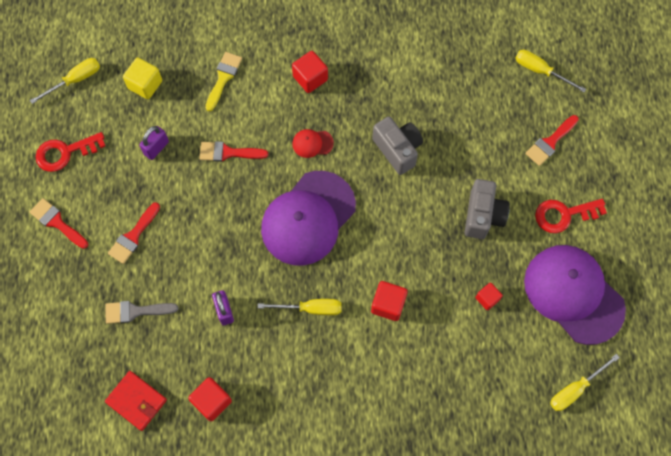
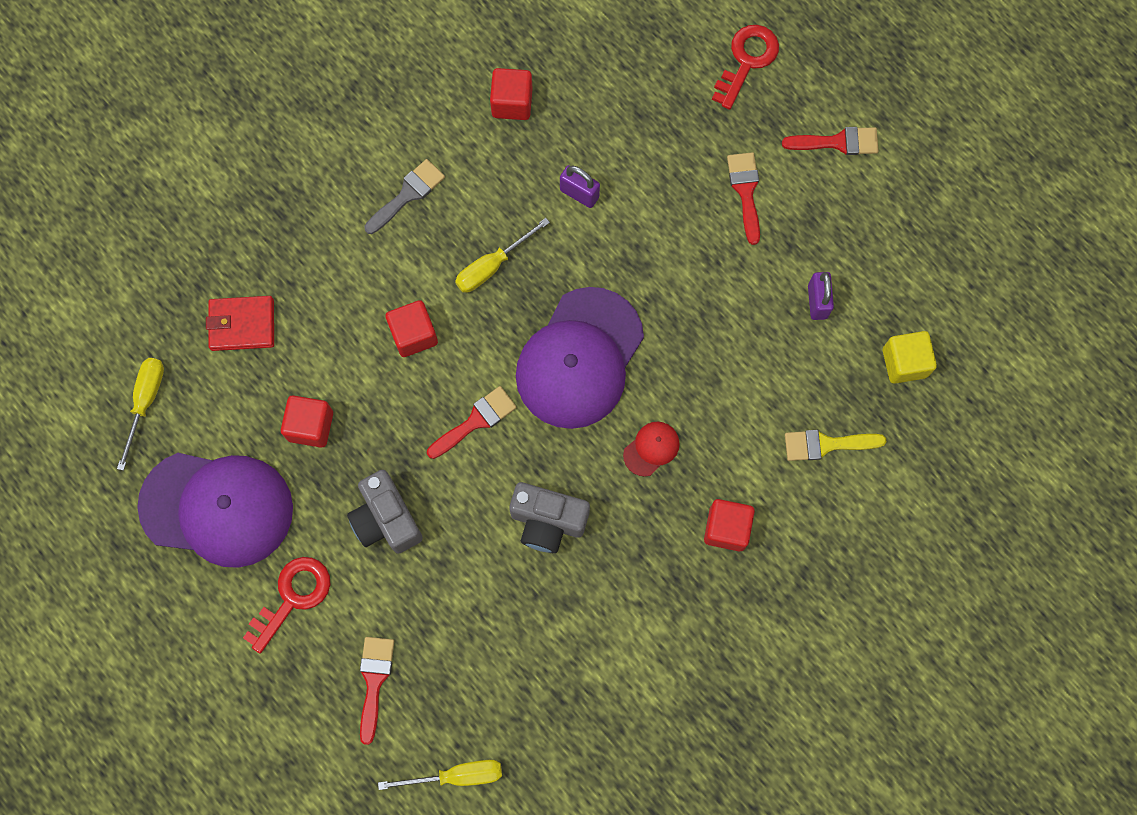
camera: 140 degrees right, 5 degrees up
(65, 153) = (908, 217): red key -> red key (746, 61)
(75, 80) = (985, 303): yellow screwdriver -> none
(135, 311) = (668, 123): grey brush -> grey brush (408, 194)
(136, 401) = (585, 47): red wallet -> red wallet (242, 325)
(223, 78) = (826, 444): yellow brush -> yellow brush turned 105 degrees clockwise
(228, 153) = (735, 360): red brush -> red brush (476, 421)
(308, 218) = (579, 358): purple cap -> purple cap turned 150 degrees counterclockwise
(487, 298) = (310, 426): red cube -> red cube, size x1.56

